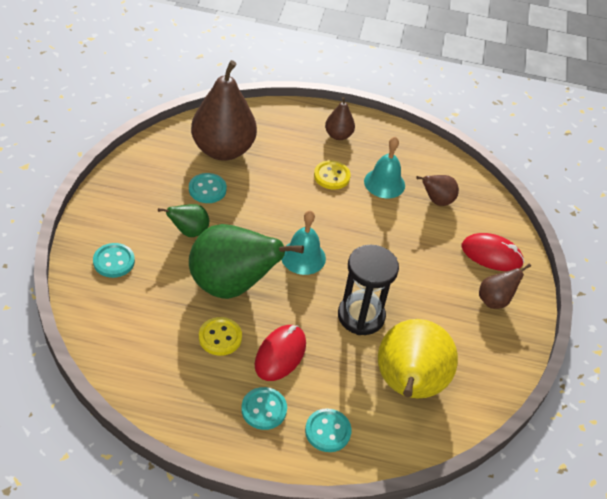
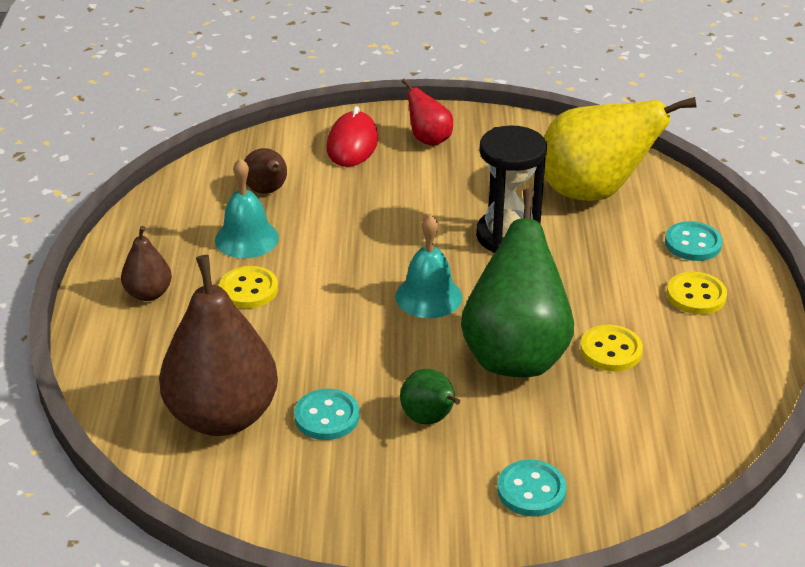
camera: 95 degrees left, 10 degrees down
(264, 409) = (696, 295): turquoise button -> yellow button
(280, 354) = (607, 294): red mouse -> none
(494, 300) = (429, 139): brown pear -> red pear

